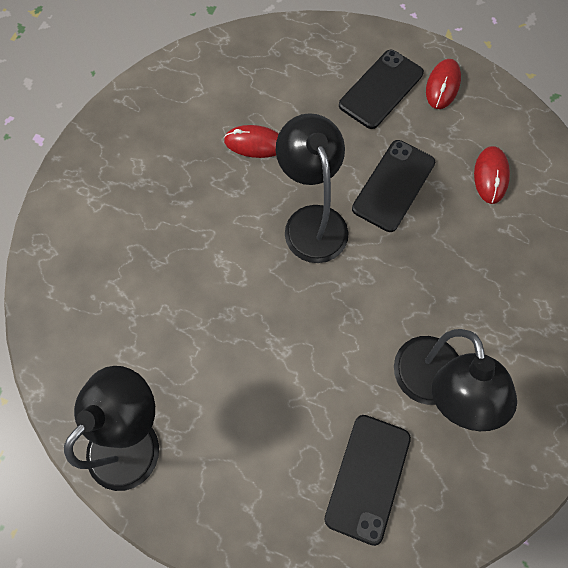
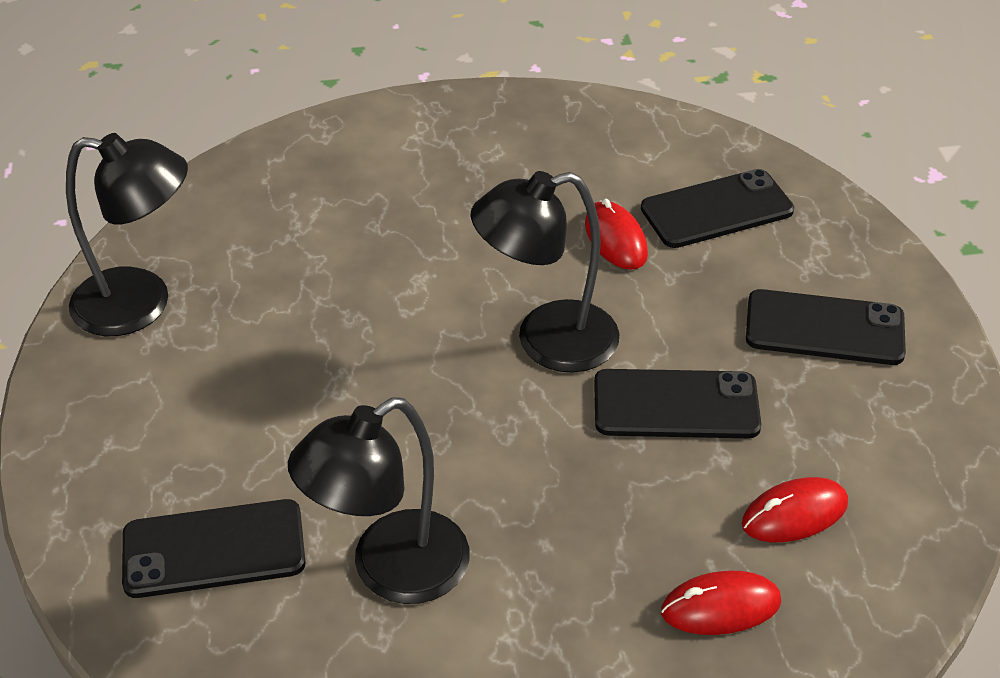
camera: 60 degrees right, 25 degrees down
(265, 83) = (716, 209): none -> black phone
(312, 221) = (547, 341): black lamp -> black lamp turned 150 degrees counterclockwise
(442, 86) = (901, 395): red mouse -> red mouse (720, 607)

